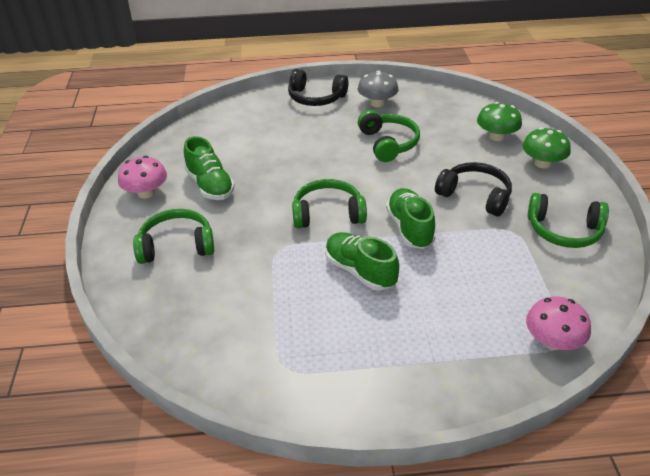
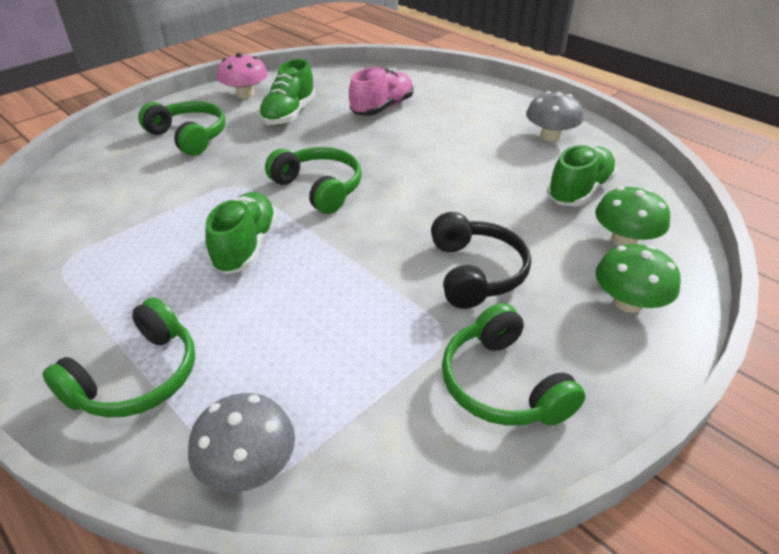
camera: 50 degrees right, 0 degrees up
(259, 143) = (382, 108): none -> pink shoe
(316, 98) = (500, 102): black headphones -> none
(388, 143) = (488, 172): green headphones -> green headphones (137, 377)
(409, 228) = (354, 249): green shoe -> green shoe (579, 191)
(553, 341) = (248, 465): pink mushroom -> grey mushroom

